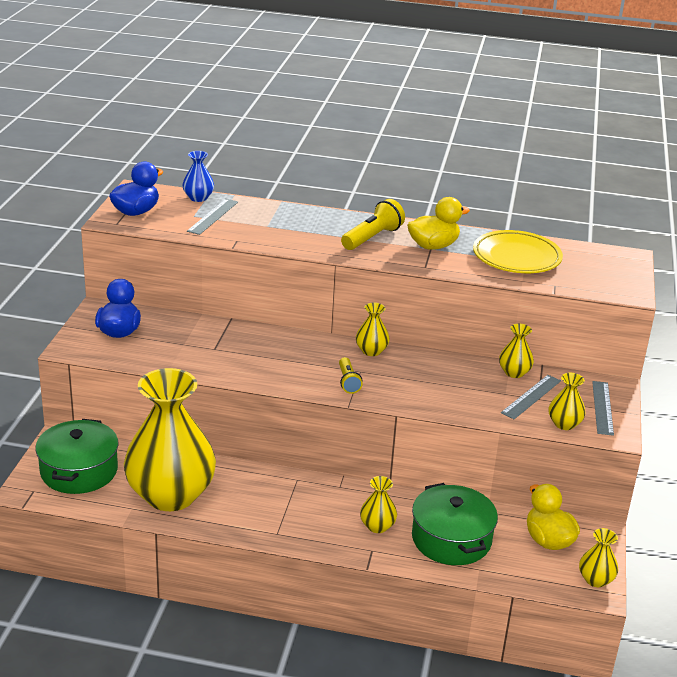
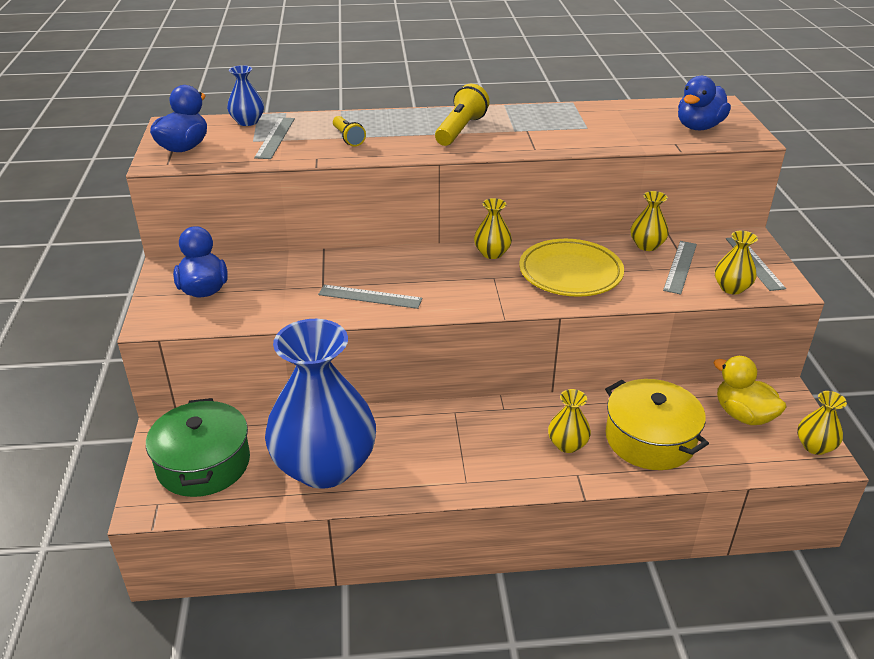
camera: 15 degrees left, 5 degrees up
(171, 495) = (324, 466): yellow vase -> blue vase
(248, 365) = (370, 296): none -> grey ruler
(348, 382) = (488, 292): yellow flashlight -> yellow flashlight (348, 138)
(433, 246) = (528, 127): yellow duck -> none
(451, 539) = (650, 439): green pot -> yellow pot
(516, 257) = (617, 123): yellow plate -> yellow plate (570, 273)
(589, 274) = (699, 127): none -> blue duck

